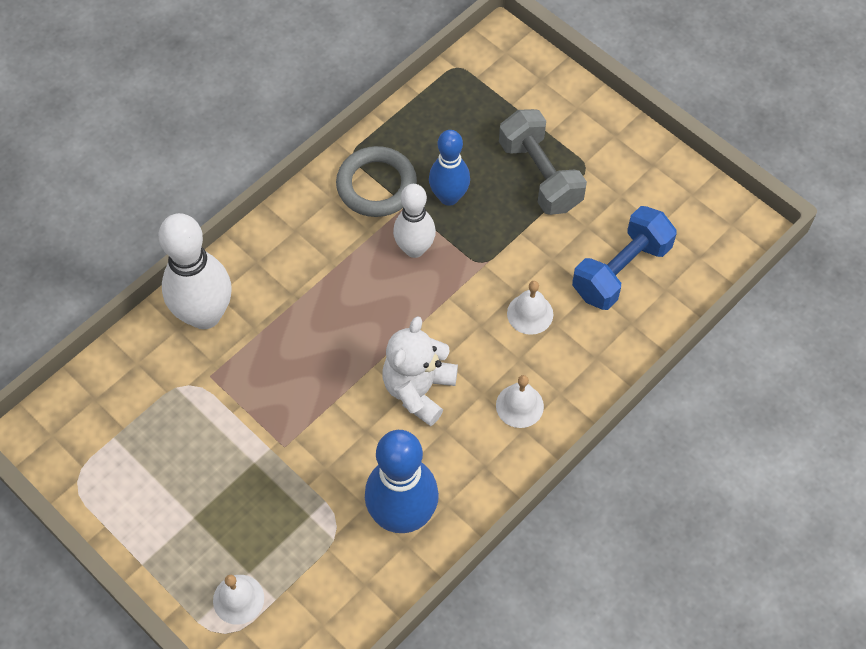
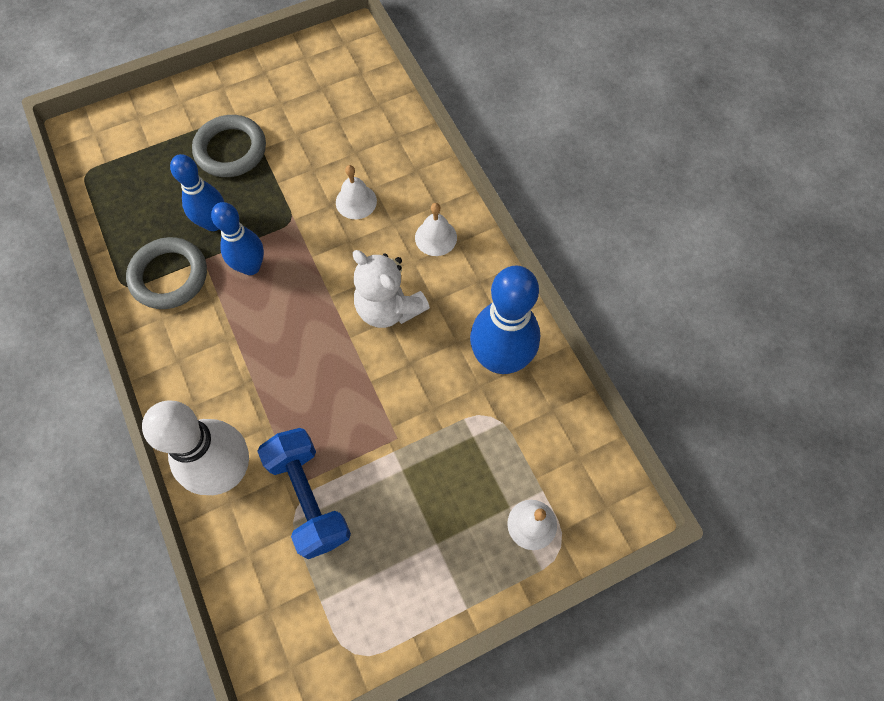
camera: 70 degrees left, 5 degrees up
(414, 249) = (251, 266): white bowling pin -> blue bowling pin
(540, 175) = (231, 150): grey dumbbell -> grey ring
(621, 270) = (348, 126): blue dumbbell -> blue dumbbell (309, 497)

